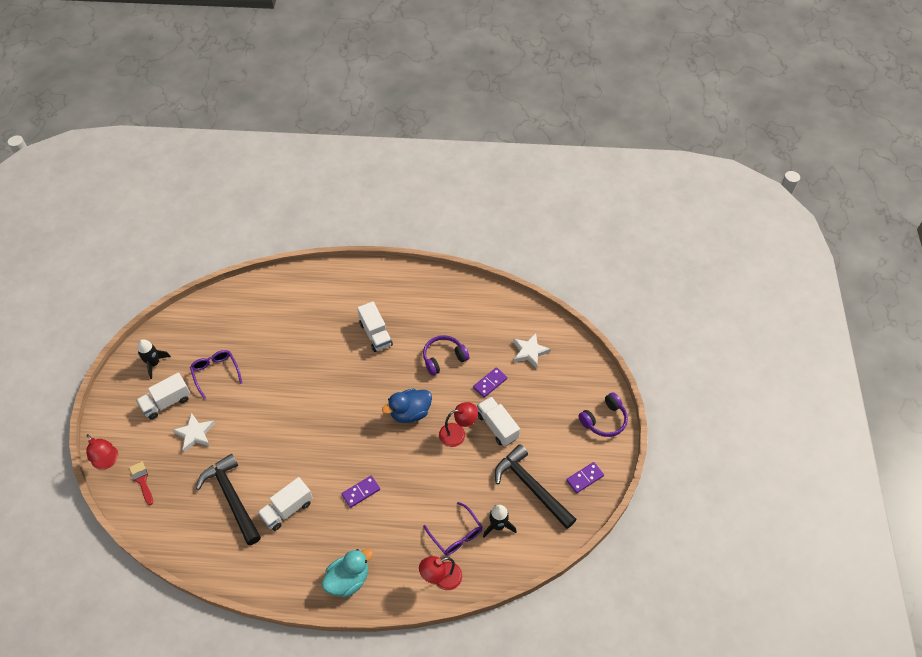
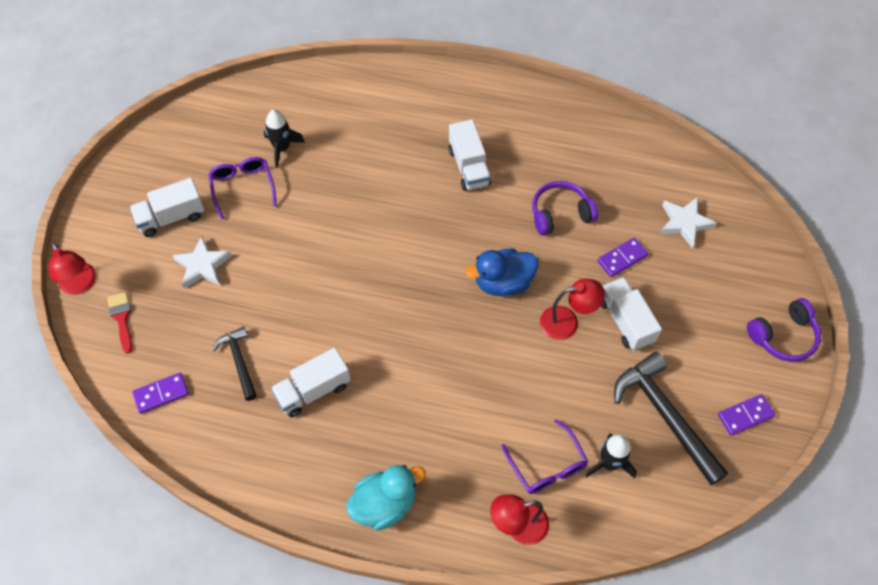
camera: 10 degrees right, 5 degrees up
(154, 363) = (162, 163): black rocket -> black rocket (282, 148)
(232, 498) = (239, 361): black hammer -> black hammer, size x0.57
(361, 492) = (419, 383): purple domino -> purple domino (161, 394)

